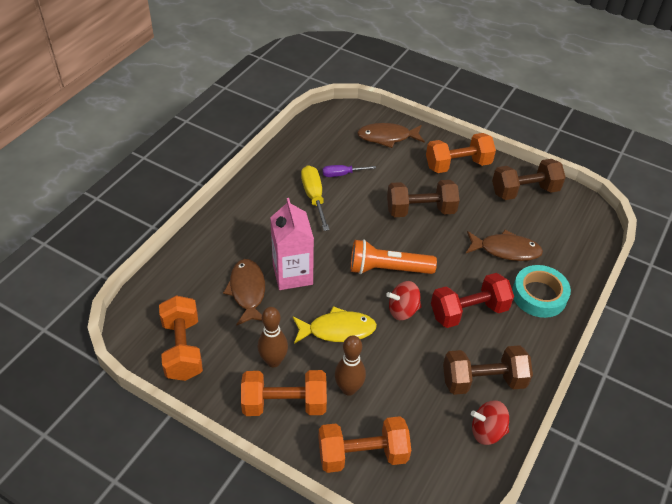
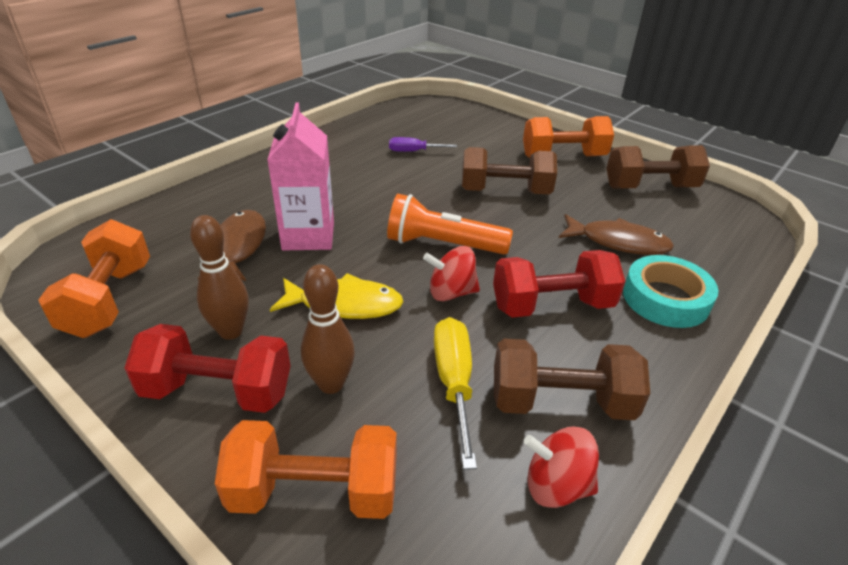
camera: 10 degrees right, 10 degrees down
(284, 403) = (218, 391): orange dumbbell -> red dumbbell
(314, 197) = (370, 167): yellow screwdriver -> yellow screwdriver (454, 383)
(387, 137) = (480, 127): brown fish -> none

